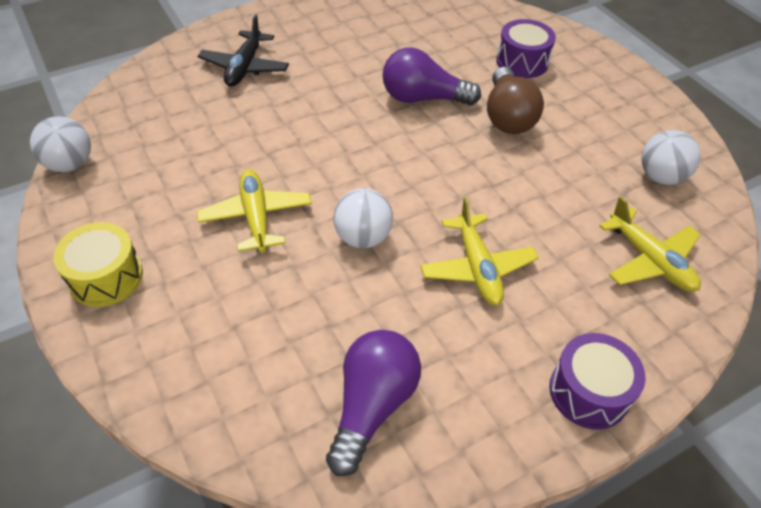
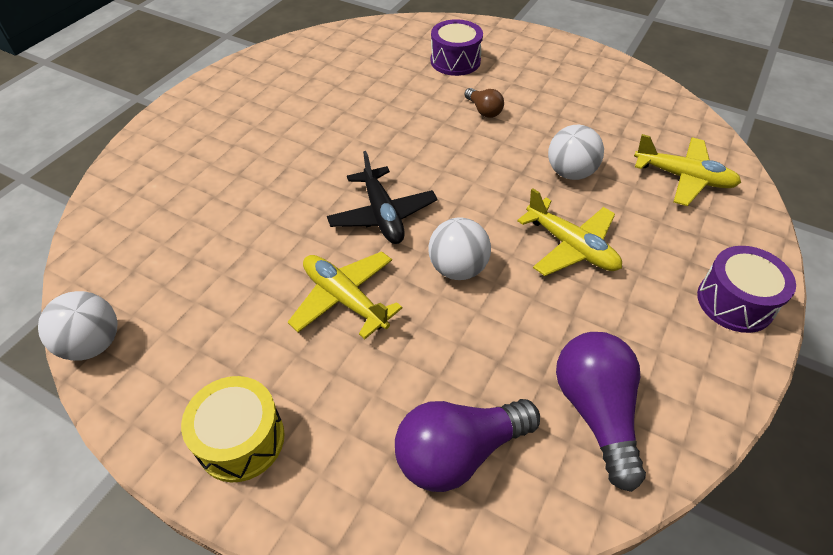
camera: 30 degrees left, 0 degrees up
(245, 67) = (207, 163): black plane -> black plane (382, 215)
(423, 98) = (401, 124): purple light bulb -> purple light bulb (458, 452)
(507, 116) = (483, 110): brown light bulb -> brown light bulb, size x0.53
(660, 177) = (634, 110): white ball -> white ball (570, 173)

